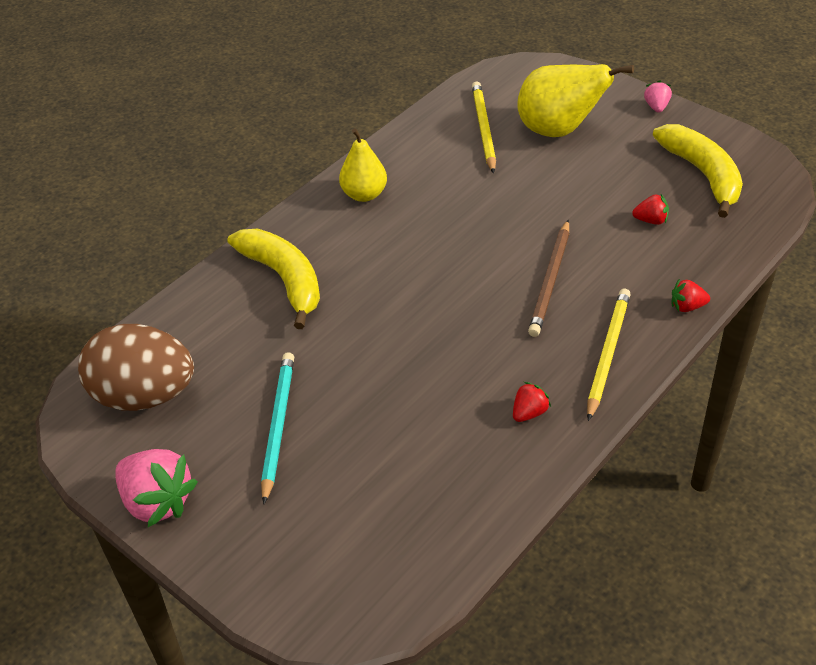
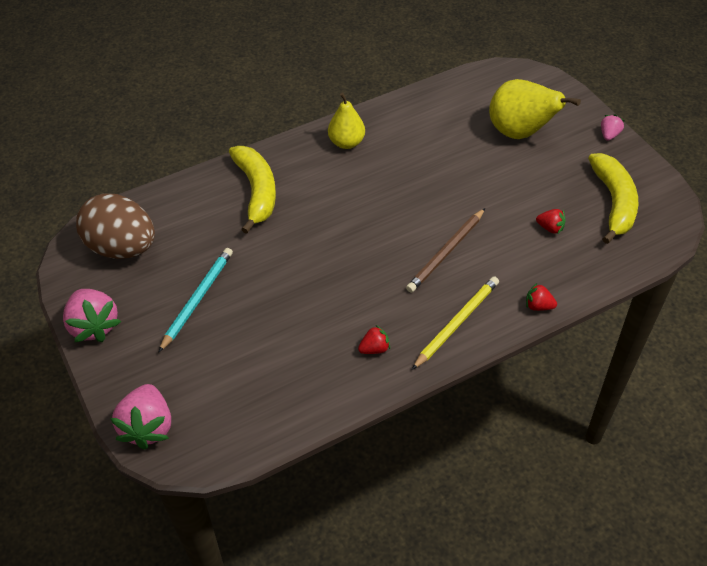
camera: 20 degrees right, 5 degrees up
(298, 600) = (148, 427): none -> pink strawberry
(483, 129) = (463, 115): yellow pencil -> none

